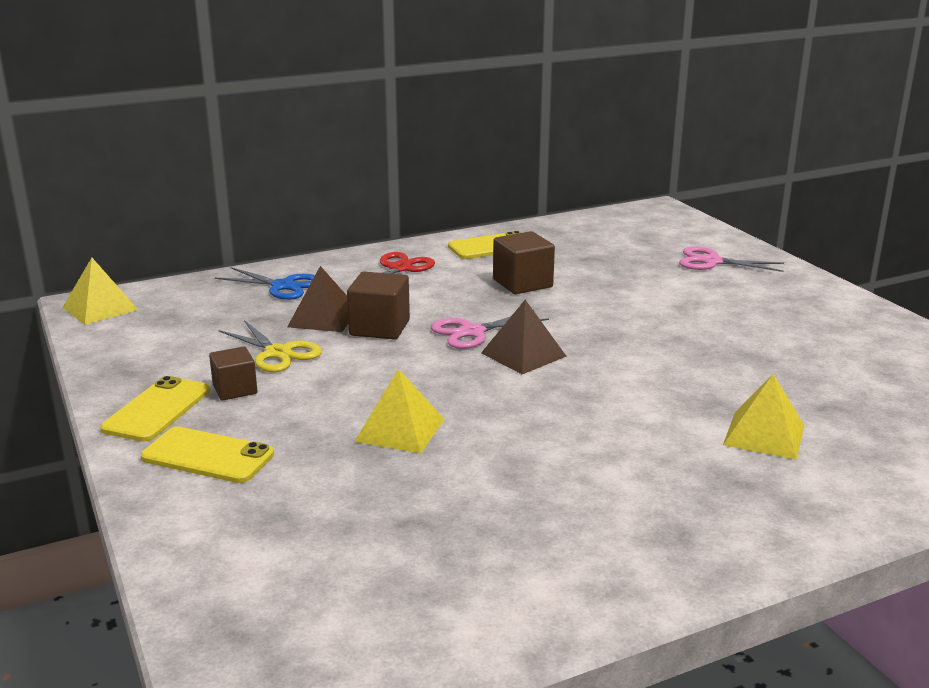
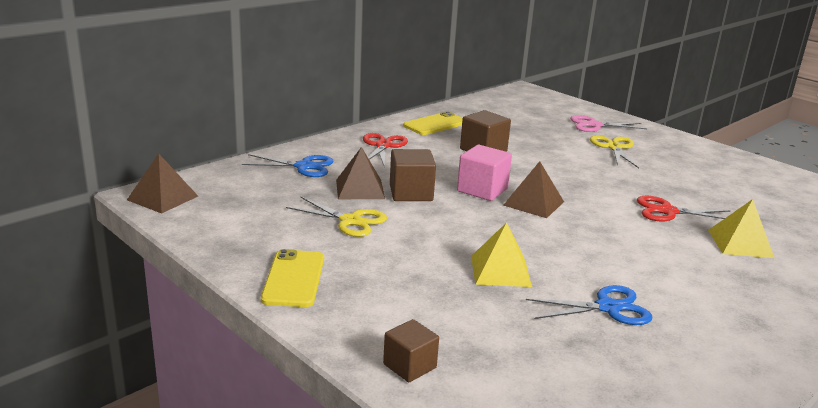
camera: 20 degrees left, 0 degrees up
(100, 308) = (162, 198): yellow pyramid -> brown pyramid
(208, 456) = (372, 311): yellow phone -> none
(235, 389) = (343, 254): brown cube -> brown cube (409, 366)
(472, 332) = (482, 190): pink scissors -> pink cube
(492, 490) = (607, 307): none -> blue scissors
(700, 383) = (668, 211): none -> red scissors
(710, 293) = (614, 147): none -> yellow scissors

